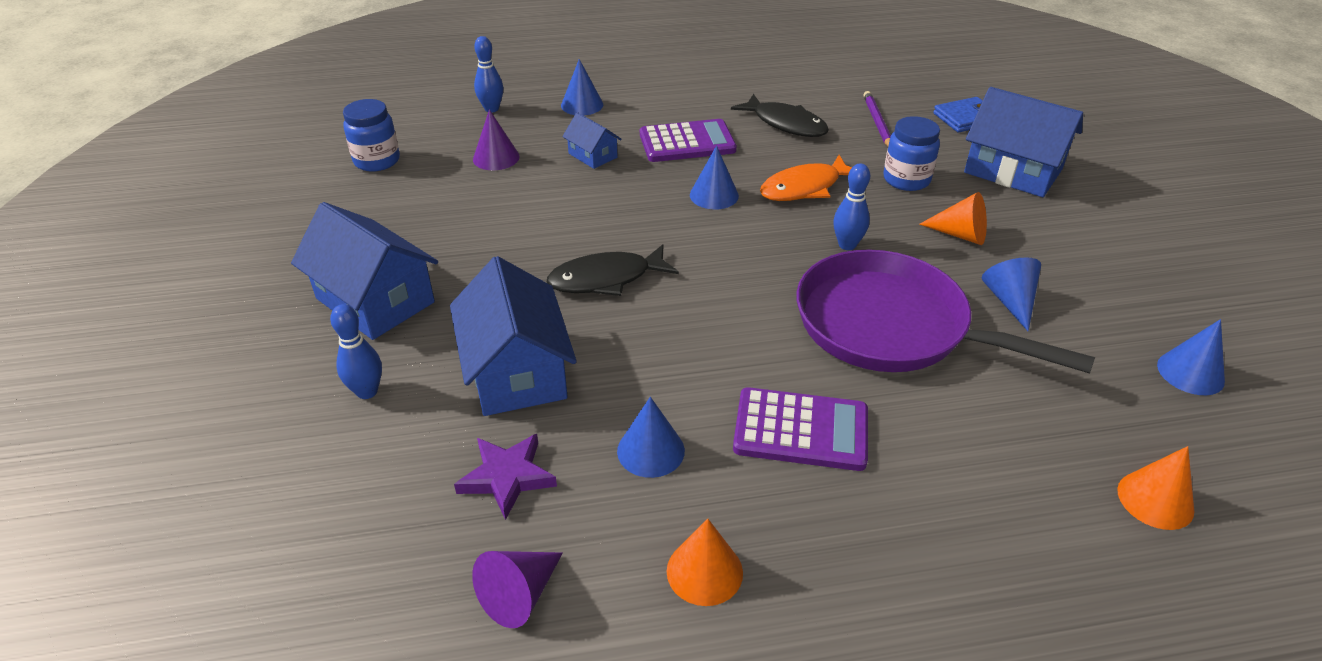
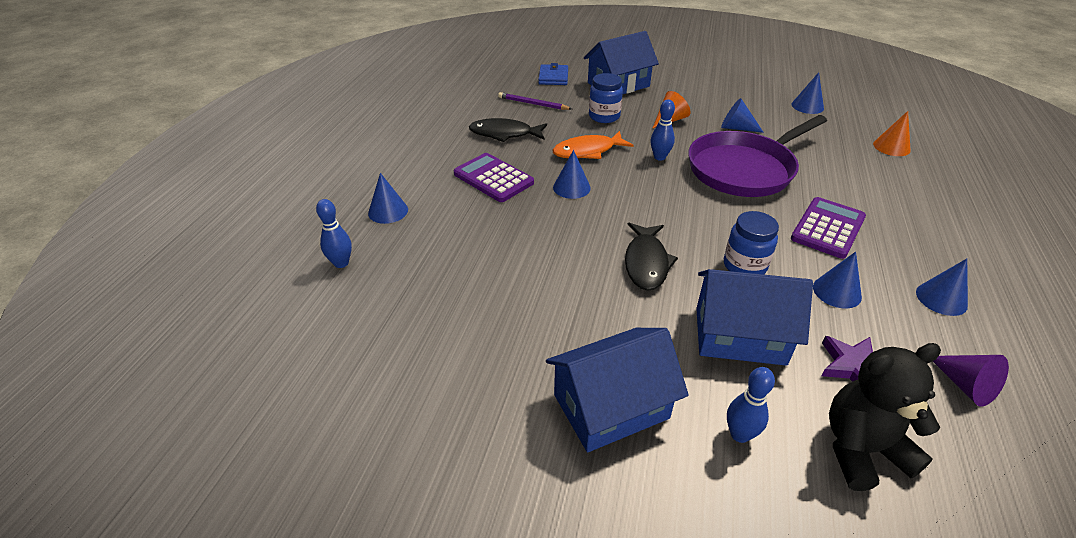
camera: 65 degrees left, 0 degrees up
(375, 490) = (862, 449): none -> black teddy bear
(377, 161) = (365, 363): blue jar -> blue jar (744, 266)
(496, 158) = (431, 280): purple cone -> none
(593, 155) = (473, 226): blue house -> none
(687, 142) = (493, 178): purple calculator -> purple calculator turned 60 degrees counterclockwise
(704, 571) = (941, 298): orange cone -> blue cone
(785, 124) = (504, 134): black fish -> black fish turned 150 degrees counterclockwise
(805, 188) = (588, 151): orange fish -> orange fish turned 75 degrees clockwise

